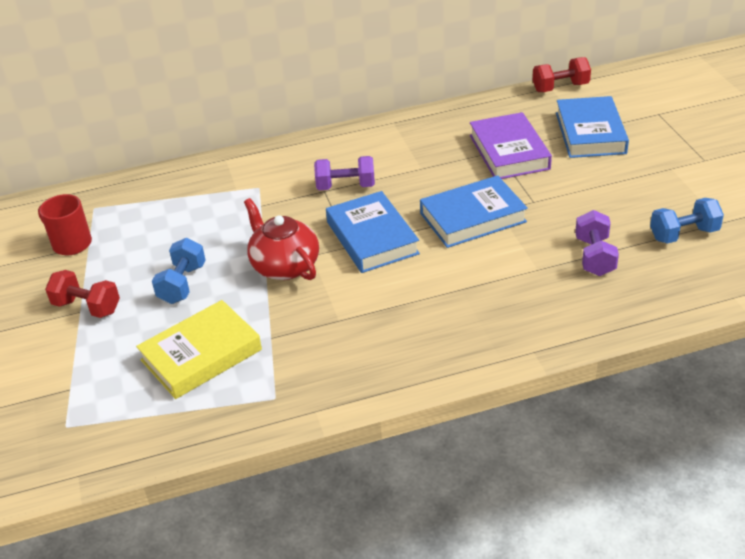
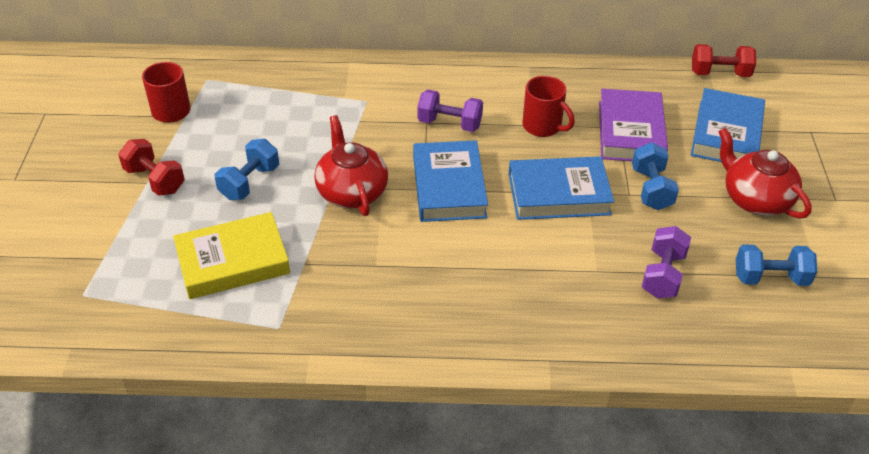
camera: 15 degrees right, 5 degrees up
(431, 167) = (543, 126): none -> red mug
(550, 192) = (651, 189): none -> blue dumbbell
(640, 177) = (755, 199): none -> red teapot

